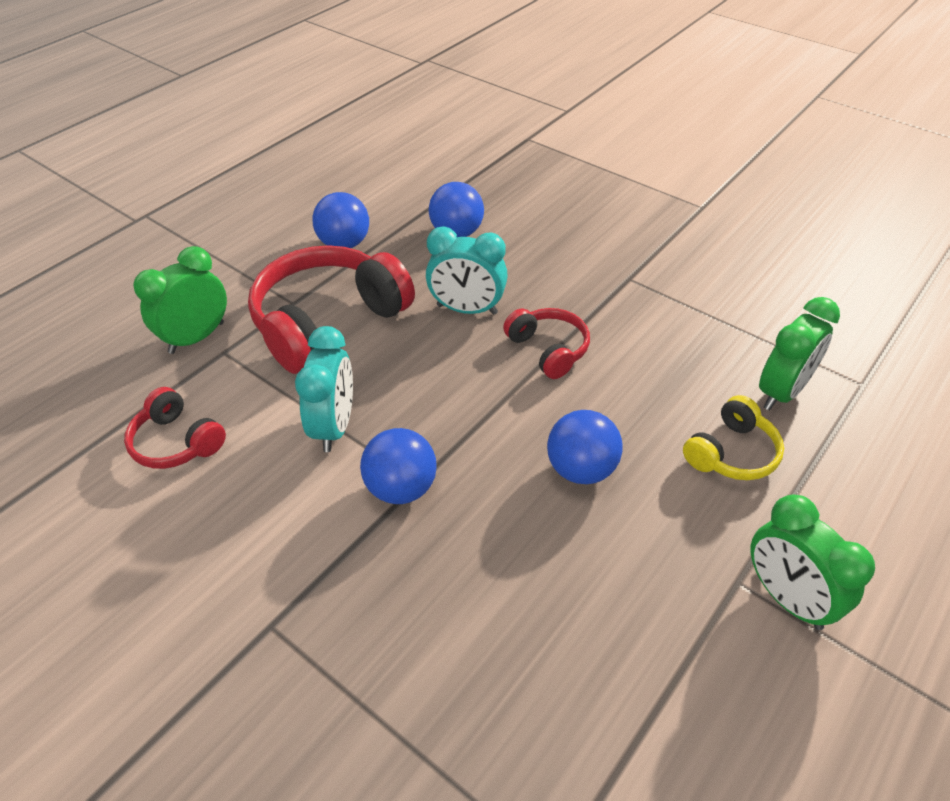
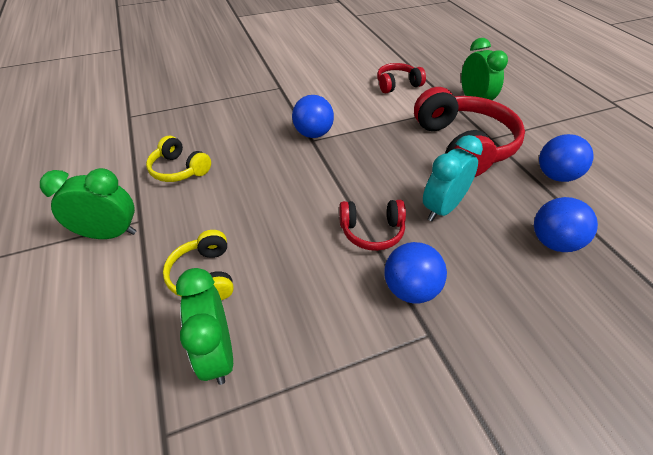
camera: 120 degrees right, 0 degrees up
(334, 426) = (372, 126): turquoise clock -> none
(581, 469) = (264, 198): blue ball -> blue ball (410, 289)
(615, 615) = (179, 169): none -> yellow headphones

